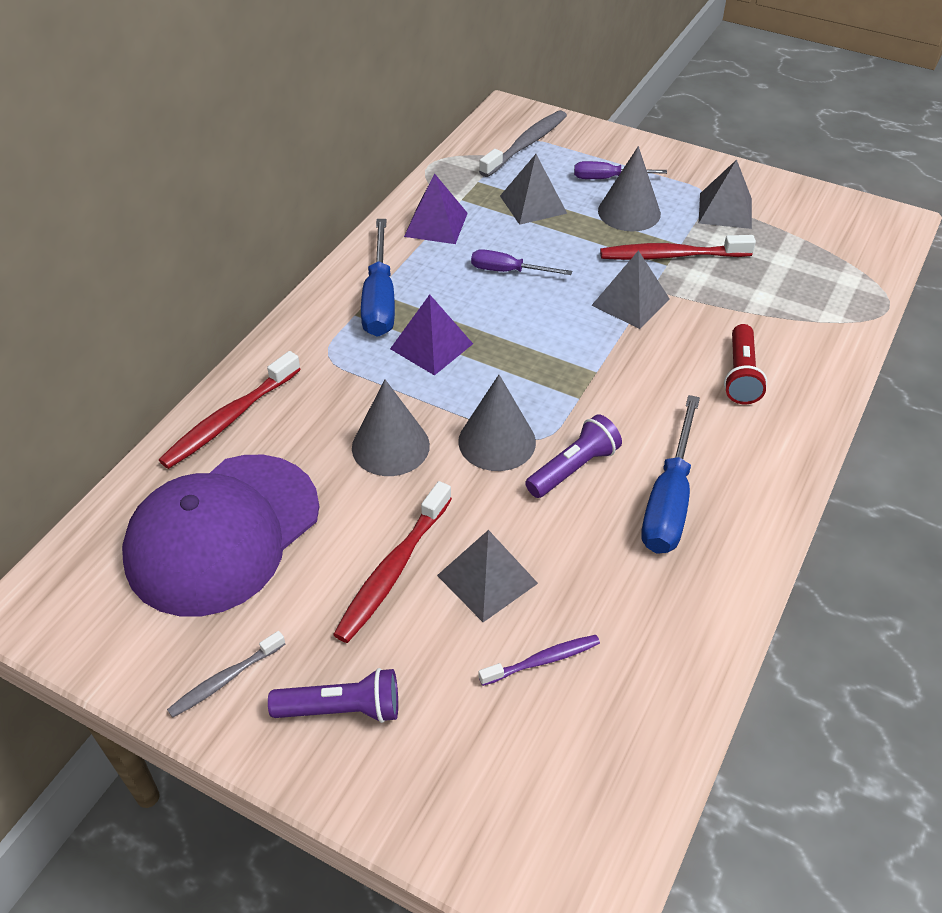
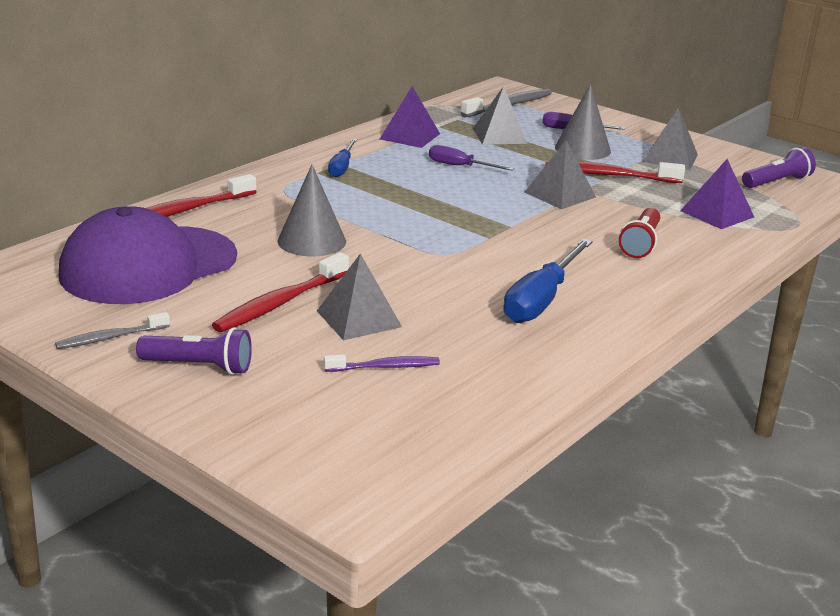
camera: 10 degrees right, 20 degrees down
(379, 299) = (342, 167): blue screwdriver -> blue screwdriver, size x0.60
(431, 346) = (373, 196): purple pyramid -> purple pyramid (716, 214)
(497, 441) = (404, 250): grey cone -> none
(573, 468) = (464, 273): purple flashlight -> purple flashlight (777, 182)

